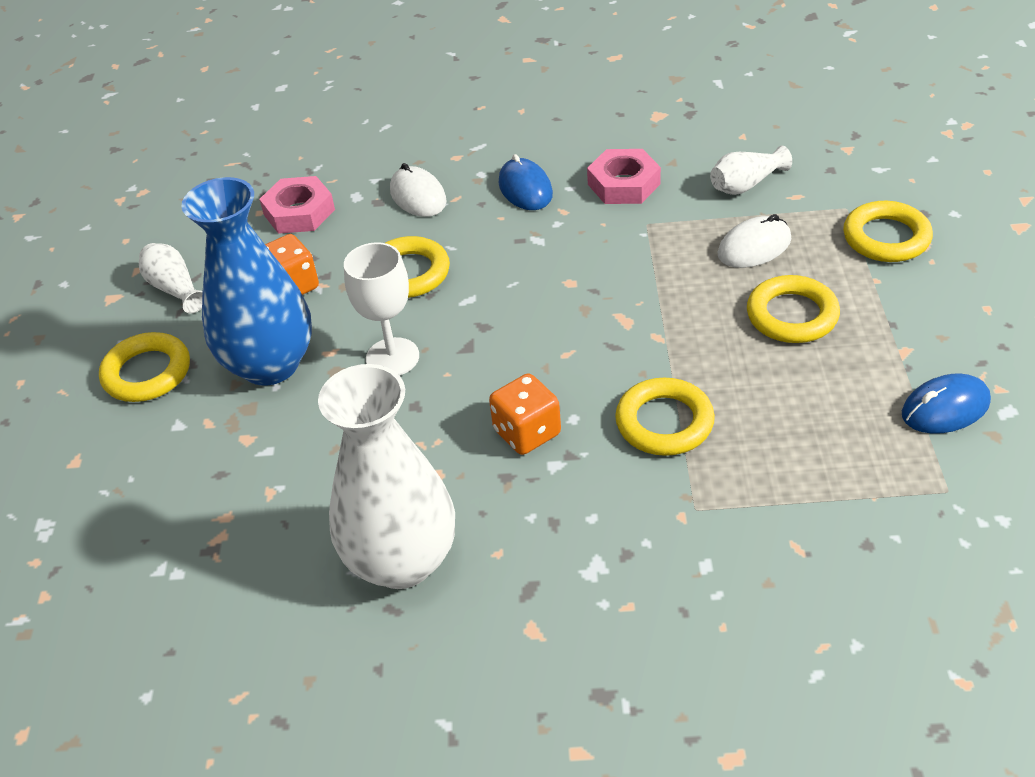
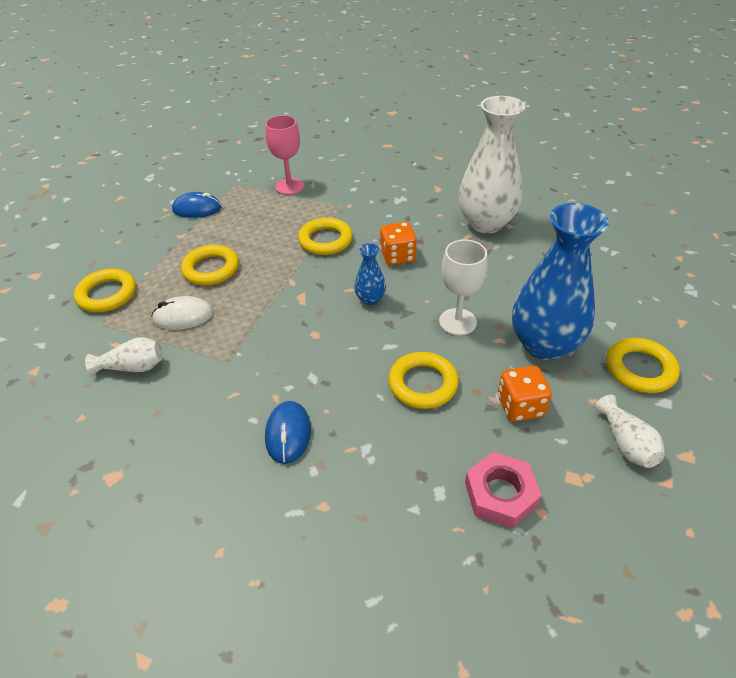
camera: 160 degrees left, 0 degrees up
(418, 196) = (382, 466): white mouse -> none
(528, 349) = (370, 299): none -> blue vase
(623, 184) = (212, 405): pink nut -> none
(837, 523) = (289, 186): none -> pink goblet

